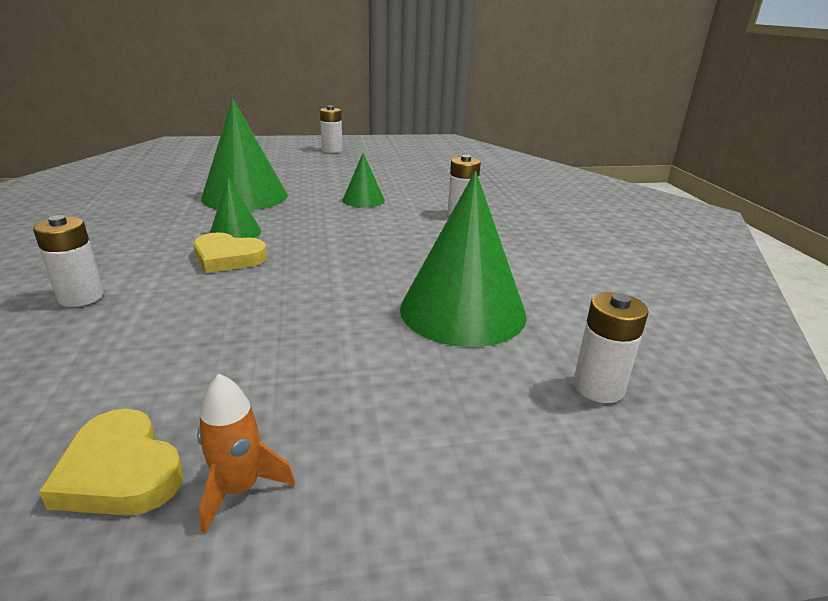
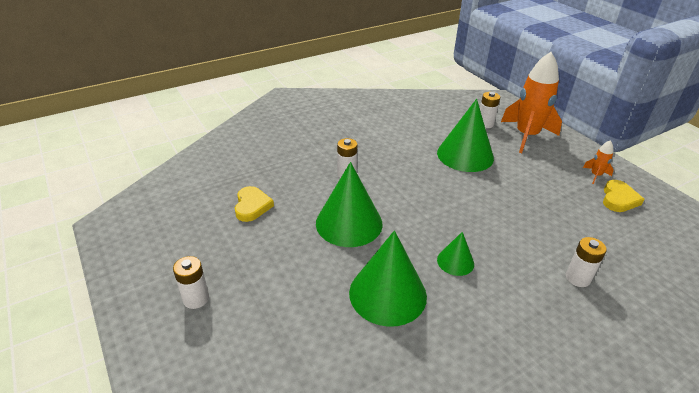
camera: 110 degrees left, 10 degrees up
(228, 258) = (489, 246): yellow heart -> yellow heart (252, 206)
(363, 200) = (349, 223): green cone -> green cone, size x1.96
(514, 441) = (526, 136): none -> orange rocket

